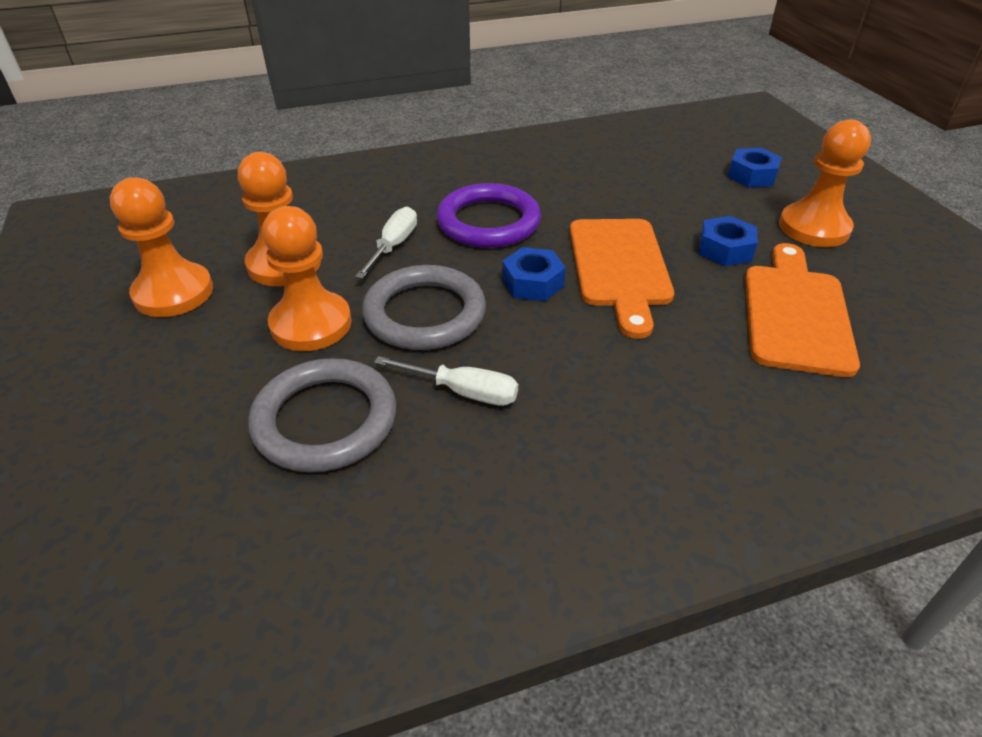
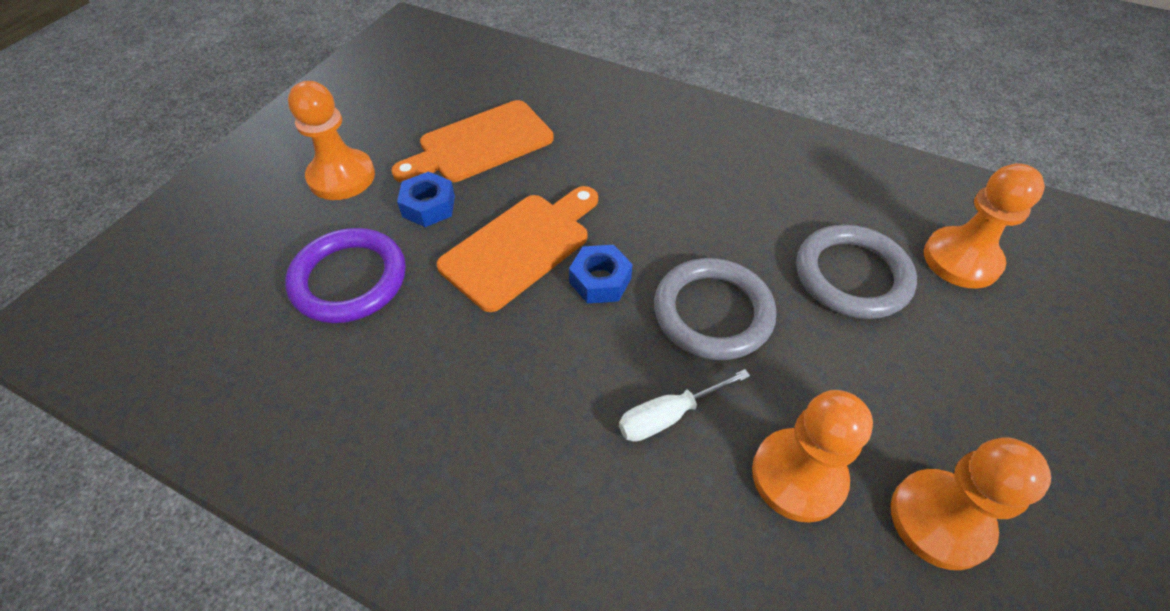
camera: 135 degrees left, 10 degrees up
(311, 324) = (815, 369): orange pawn -> orange pawn (961, 260)
(463, 391) = (744, 235): white screwdriver -> none
(488, 222) = (548, 377): purple ring -> purple ring (349, 279)
(752, 175) = (262, 249): blue nut -> none

